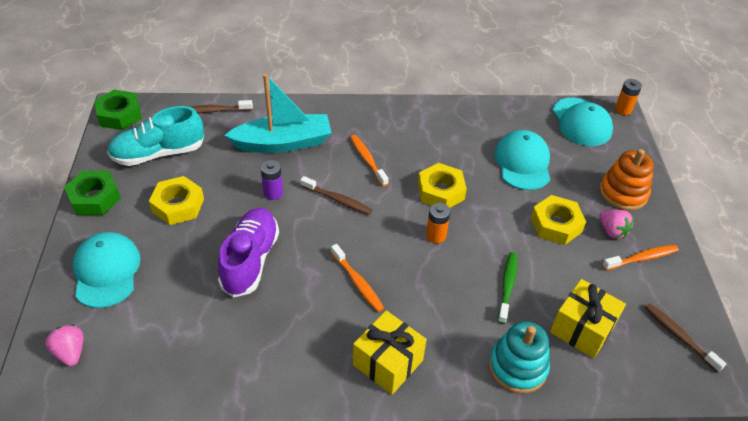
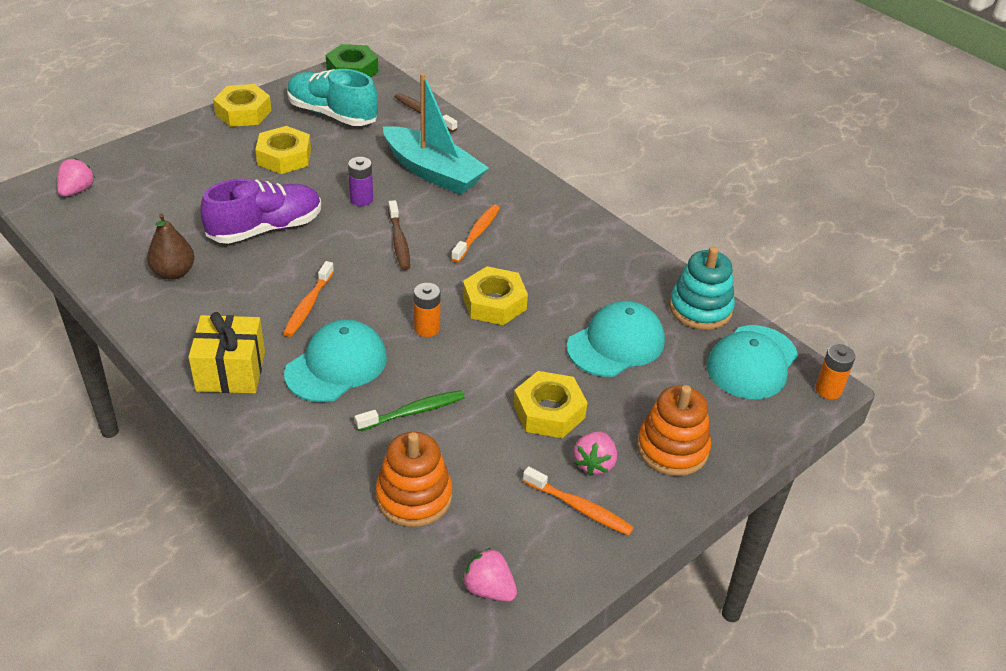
camera: 50 degrees right, 5 degrees down
(94, 198) = (243, 112): green nut -> yellow nut
(106, 271) = (173, 162): turquoise cap -> turquoise cap (336, 365)
(245, 340) = (173, 272): none -> brown pear
(517, 367) = (311, 466): turquoise stacking toy -> turquoise stacking toy (700, 308)
(582, 329) = (414, 497): yellow gift -> orange stacking toy
(679, 336) = (489, 589): brown toothbrush -> pink strawberry

